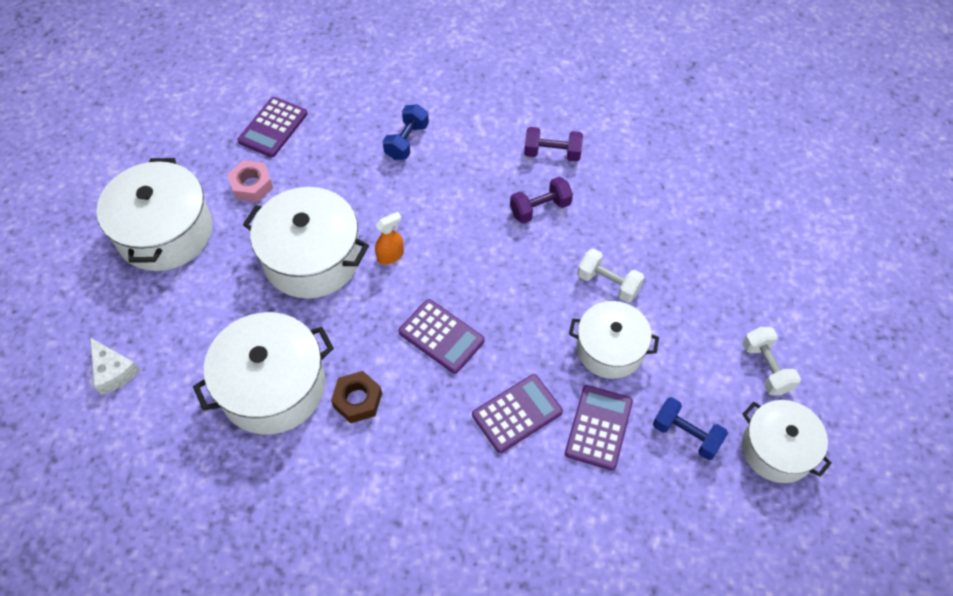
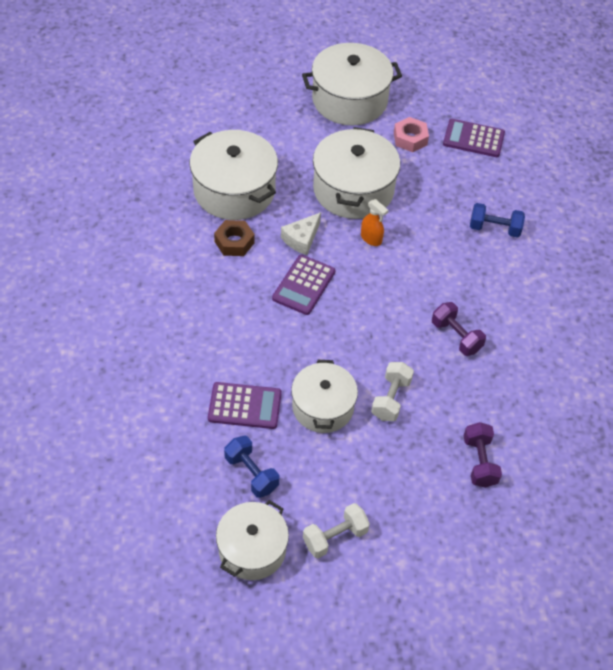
camera: 75 degrees right, 5 degrees down
(113, 371) = (226, 103): white cheese -> white cheese (301, 239)
(517, 413) = (245, 346): purple calculator -> none
(552, 153) = (524, 338): purple dumbbell -> purple dumbbell (479, 462)
(686, 435) = (251, 473): blue dumbbell -> blue dumbbell turned 60 degrees counterclockwise

